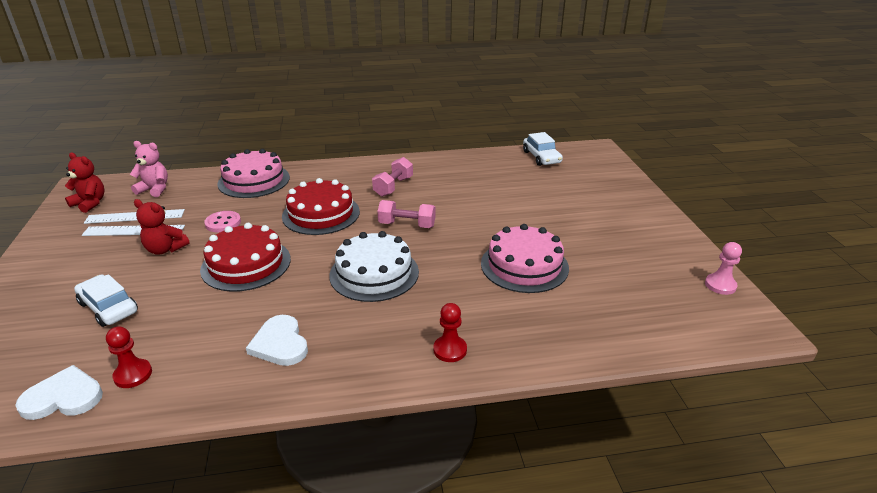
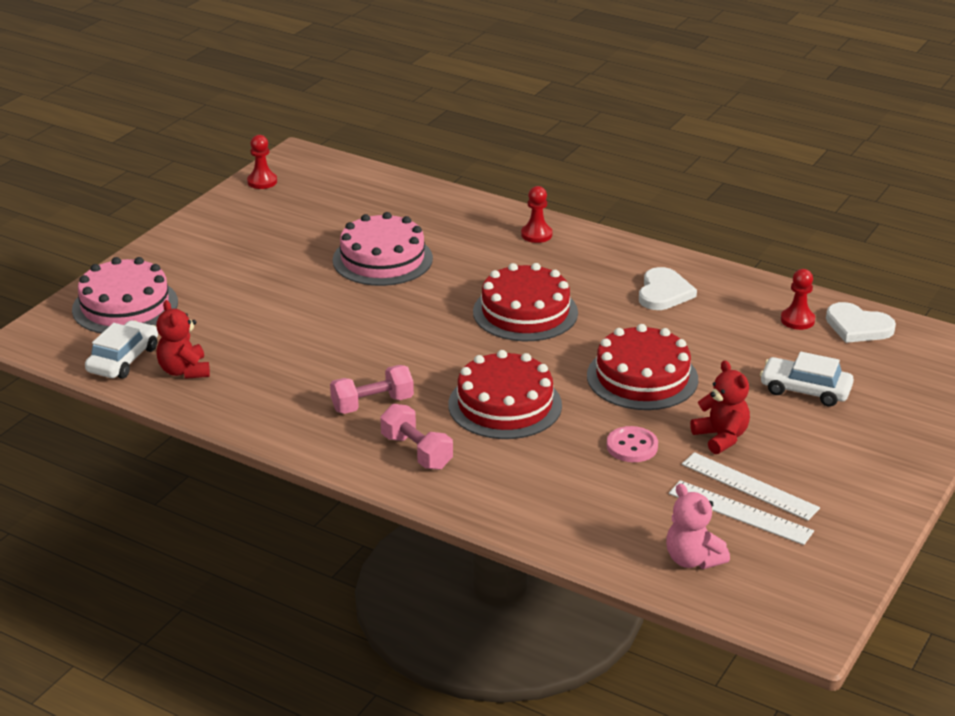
camera: 140 degrees left, 0 degrees up
(90, 203) = (798, 573): red teddy bear -> red teddy bear (184, 371)
(108, 307) = (805, 390): white car -> white car turned 120 degrees clockwise
(254, 180) = (539, 507): pink cake -> pink cake (125, 306)
(374, 273) = (525, 312): white cake -> red cake
(407, 225) = (428, 346): pink dumbbell -> pink dumbbell (416, 452)
(720, 285) = (262, 181): pink pawn -> red pawn

